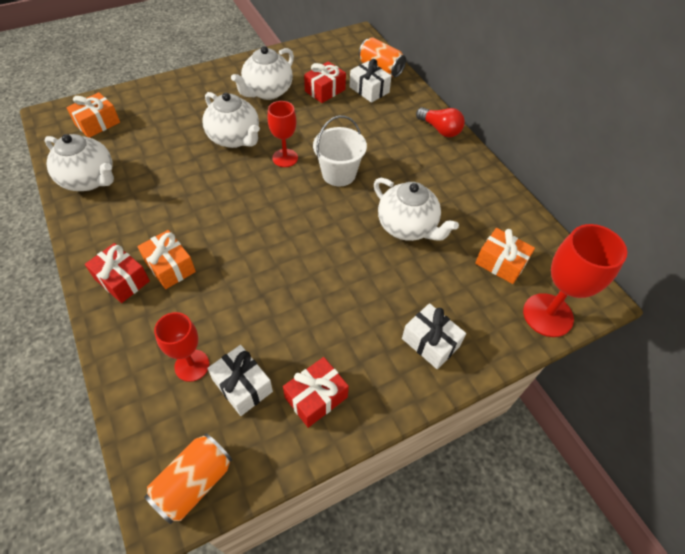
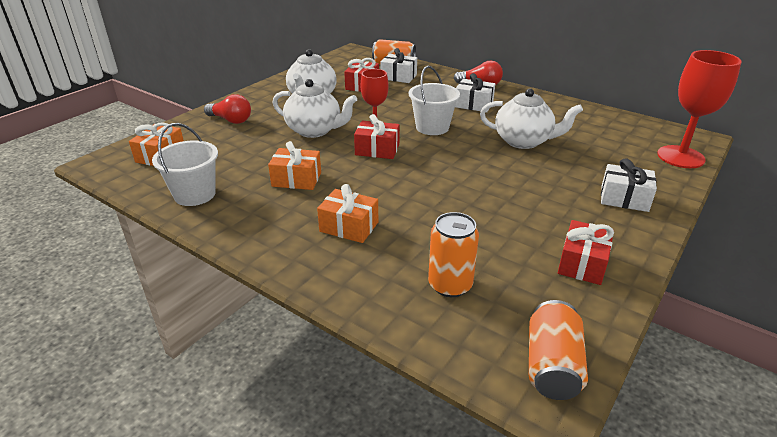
camera: 25 degrees left, 20 degrees down
(89, 180) = (195, 194): white teapot -> white bucket
(122, 280) = (310, 251): red gift -> red gift (377, 150)
(178, 99) = (231, 120): none -> red light bulb
(192, 365) = (450, 285): red goblet -> orange can
(242, 386) = (512, 280): white gift -> white gift (473, 104)
(500, 263) = (614, 140): orange gift -> orange gift (296, 179)

